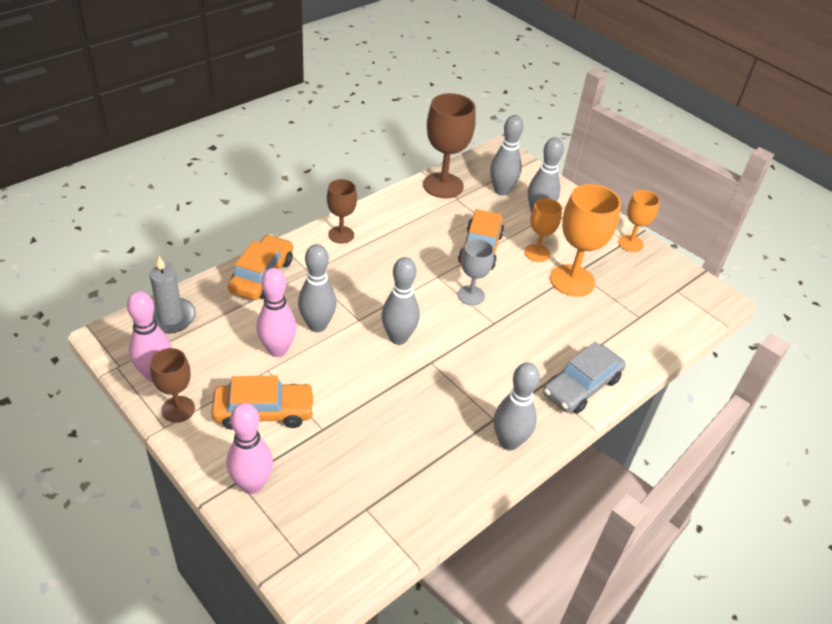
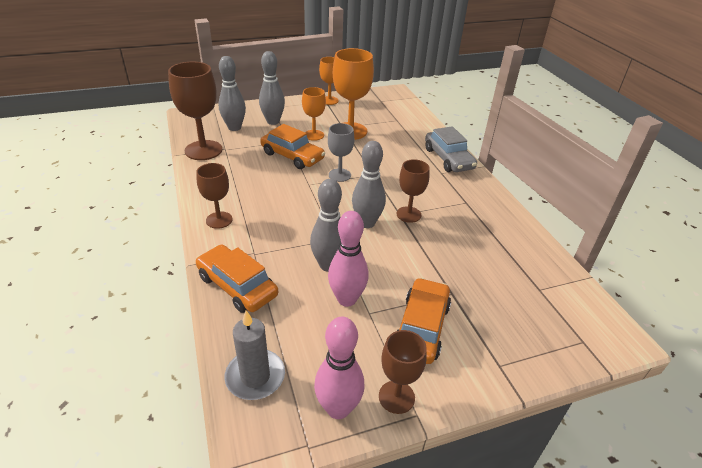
camera: 65 degrees left, 5 degrees down
(252, 484) = (506, 356): pink bowling pin -> none
(434, 369) = (408, 214): none -> brown goblet
(509, 442) = (489, 202): grey bowling pin -> none

